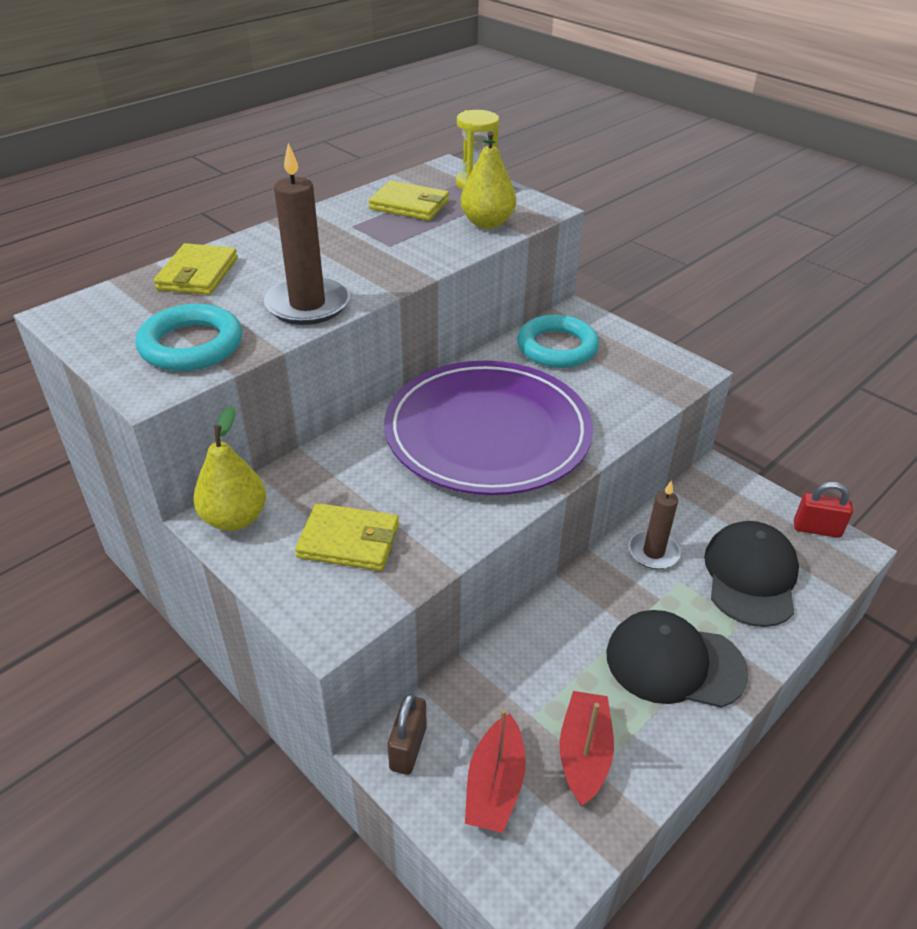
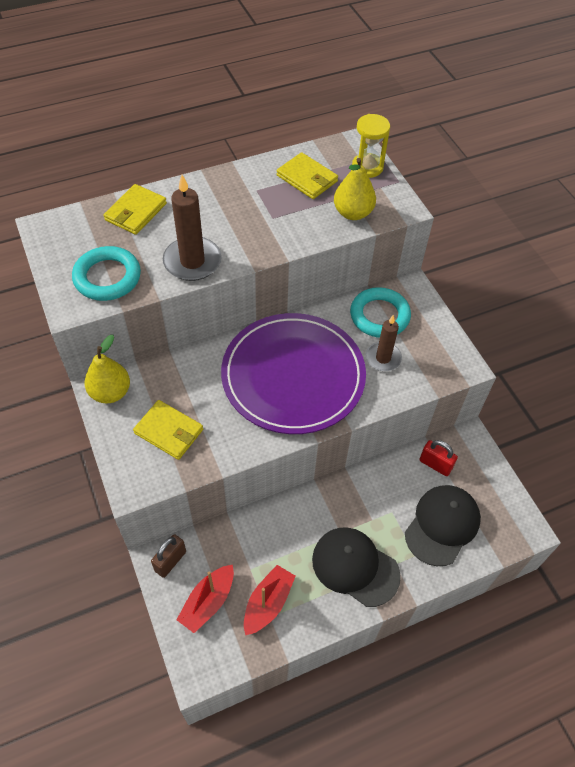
camera: 20 degrees right, 15 degrees up
(653, 552) = (386, 484): brown candle -> brown candle (383, 358)
(816, 529) = (512, 506): red padlock -> red padlock (435, 464)

